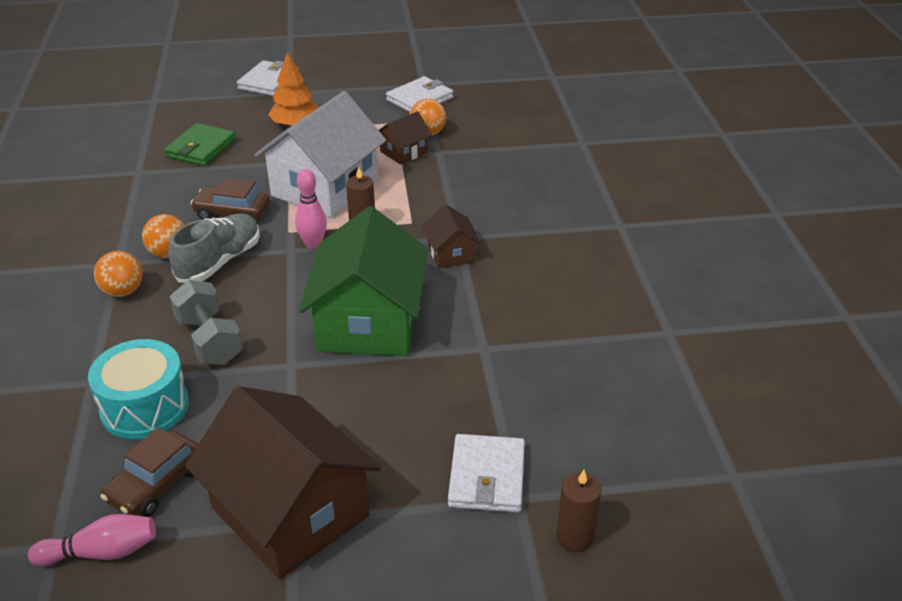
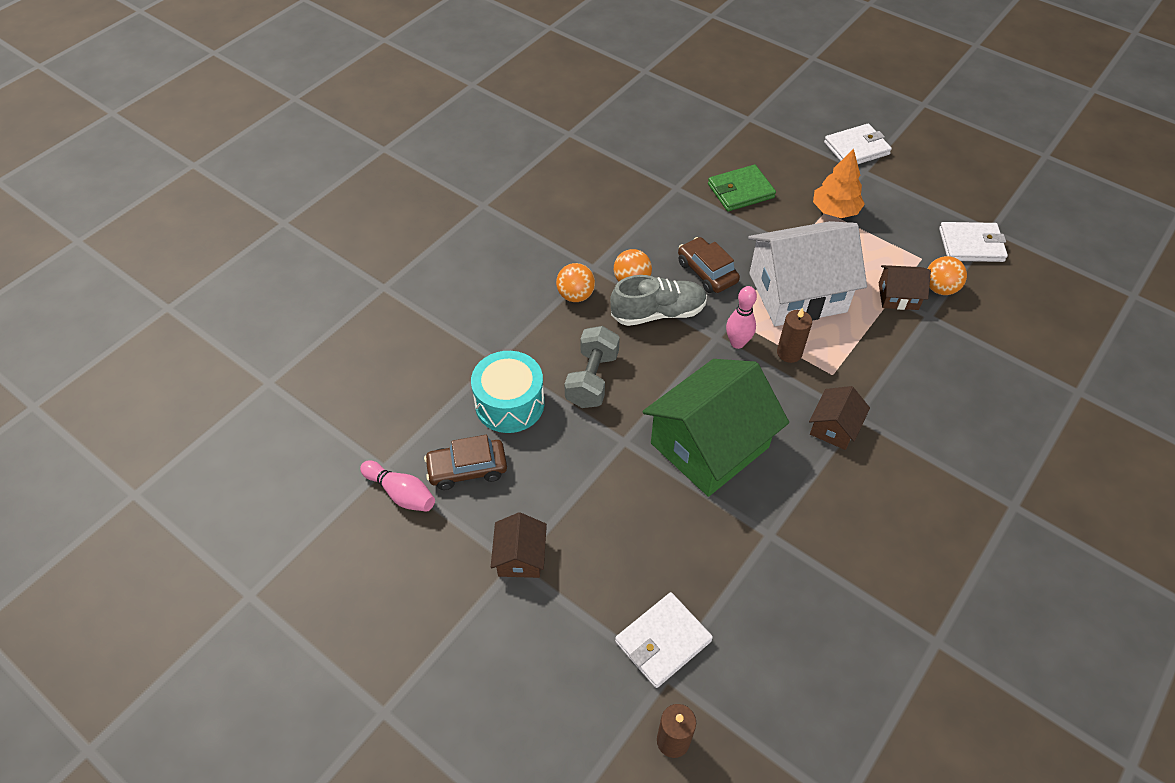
camera: 45 degrees right, 15 degrees up
(290, 512) = (520, 556): brown house -> brown house, size x0.47

